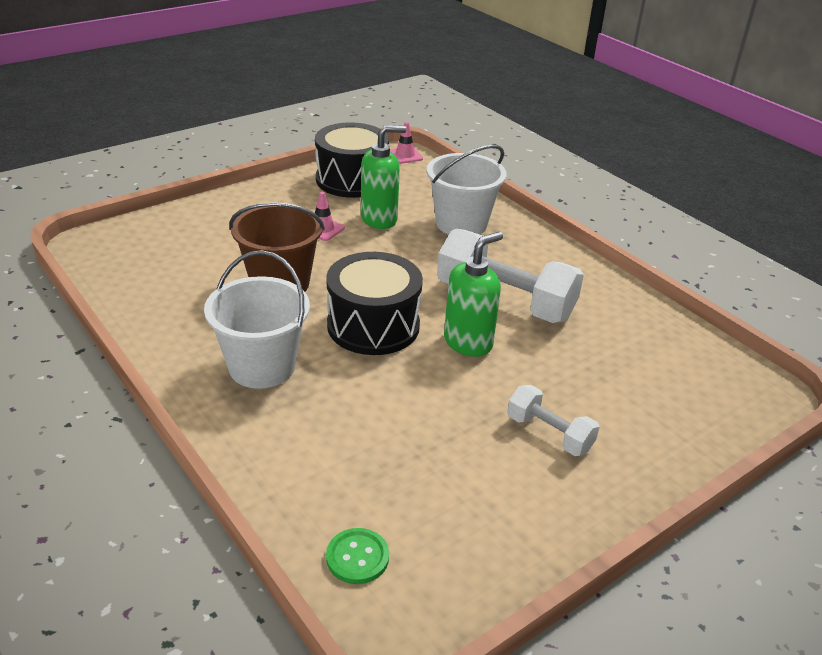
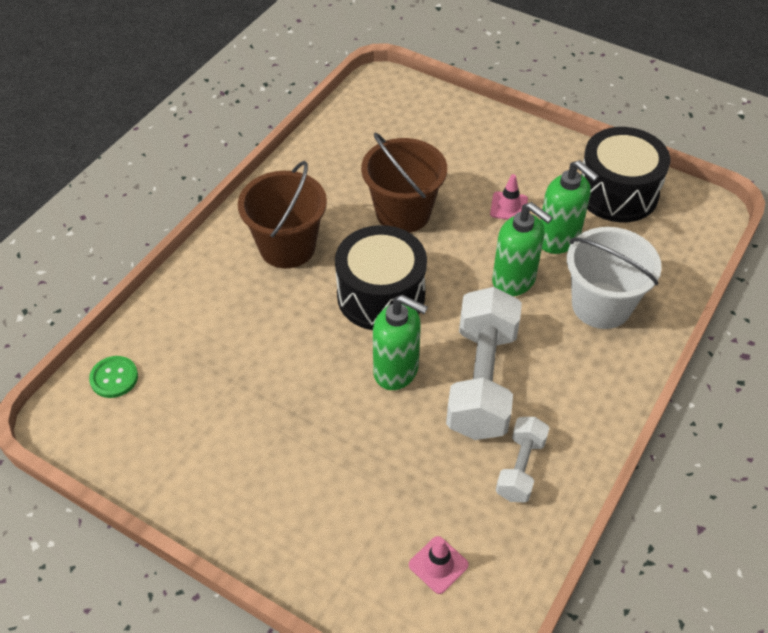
camera: 70 degrees right, 15 degrees up
(262, 366) = (287, 247): white bucket -> brown bucket
(405, 155) = (707, 214): pink traffic cone -> pink traffic cone (438, 565)
(408, 252) = (514, 280): none -> green soap dispenser
(549, 434) = (298, 465): white dumbbell -> white dumbbell (520, 468)

